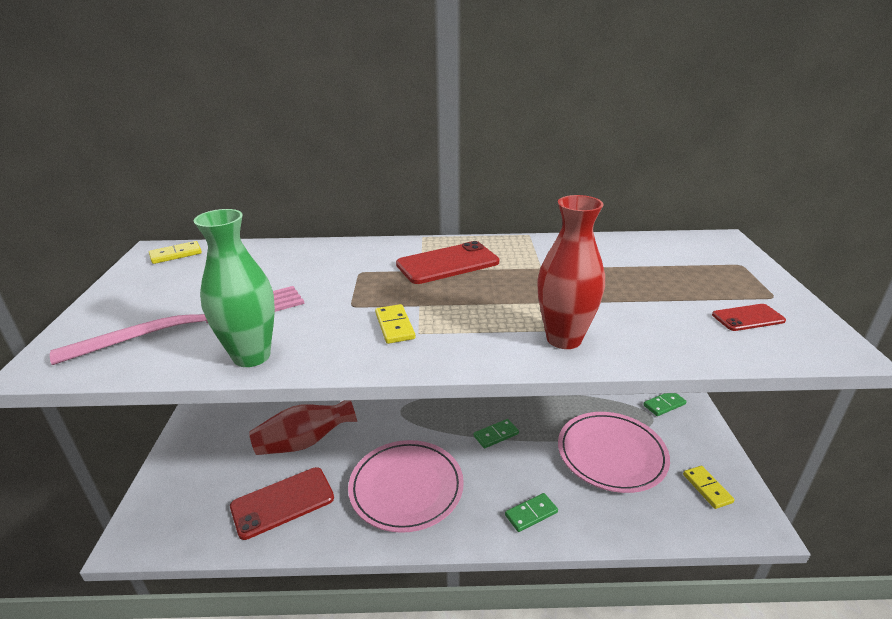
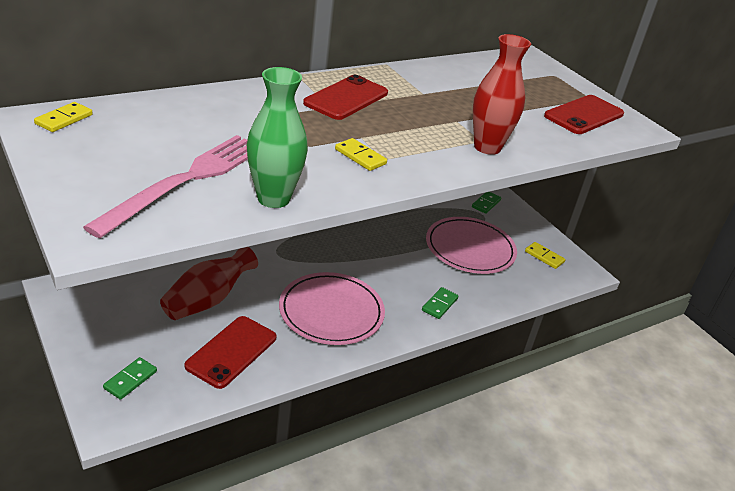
camera: 35 degrees left, 5 degrees up
(496, 435) = (375, 255): green domino -> green domino (130, 380)
(748, 318) = (584, 115): red phone -> red phone, size x1.81

